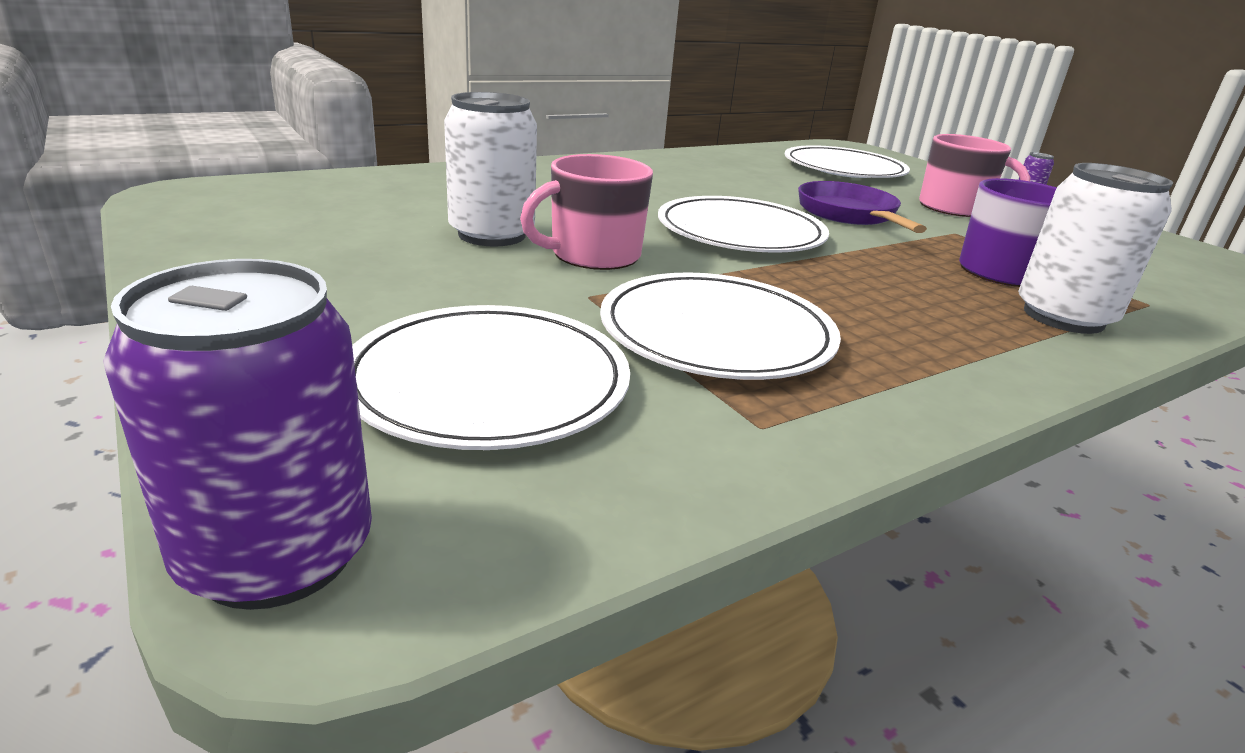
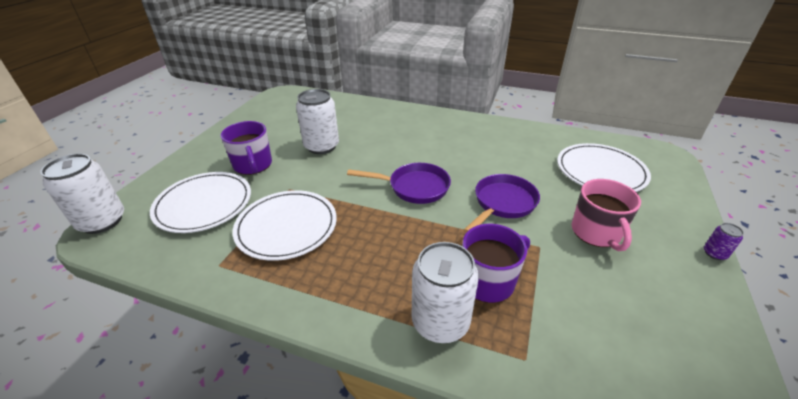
camera: 55 degrees right, 10 degrees up
(277, 554) = (102, 221): purple can -> white can
(427, 296) = (253, 165): none -> purple mug
(593, 255) = (330, 171): pink mug -> none
(740, 232) = (414, 187): white plate -> purple pan

